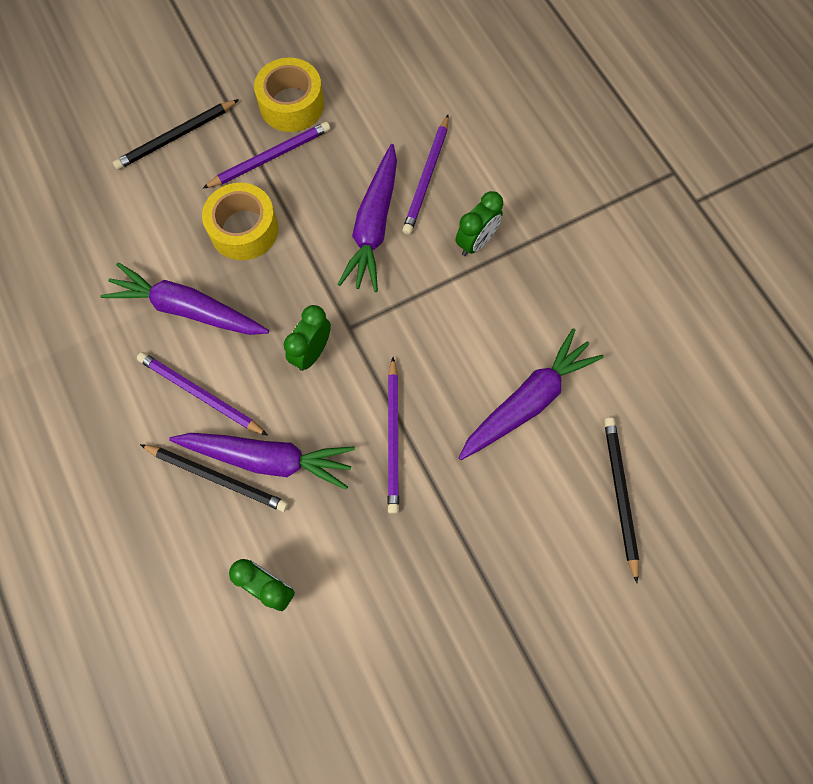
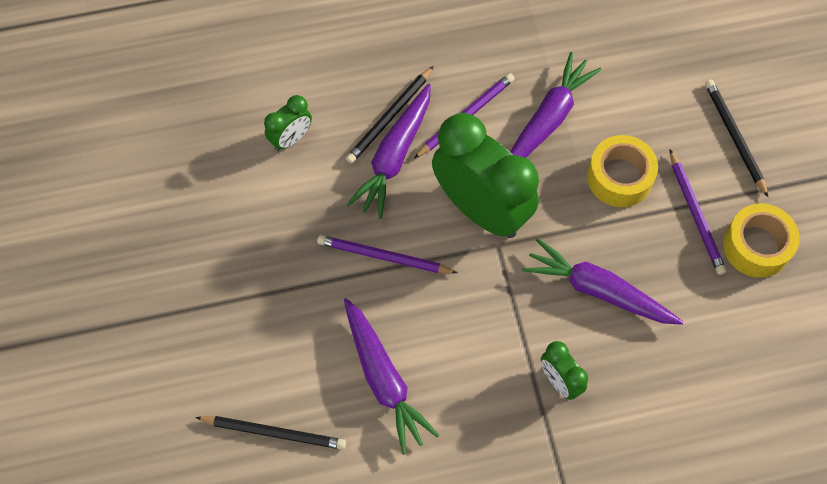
camera: 105 degrees right, 5 degrees down
(312, 352) = (481, 209): green clock -> green clock, size x2.18
(427, 178) = (643, 353): purple pencil -> none

